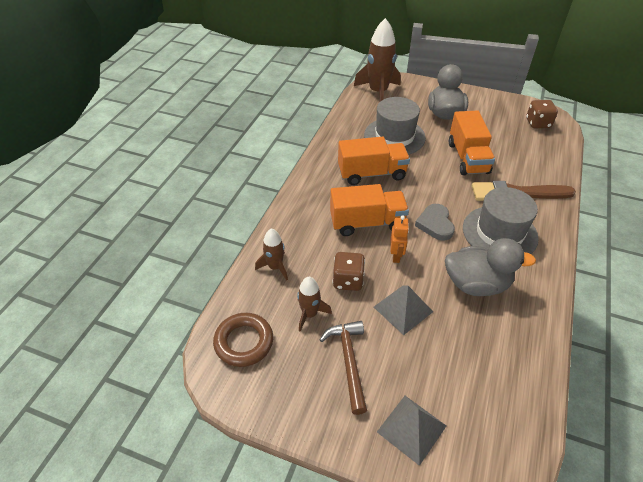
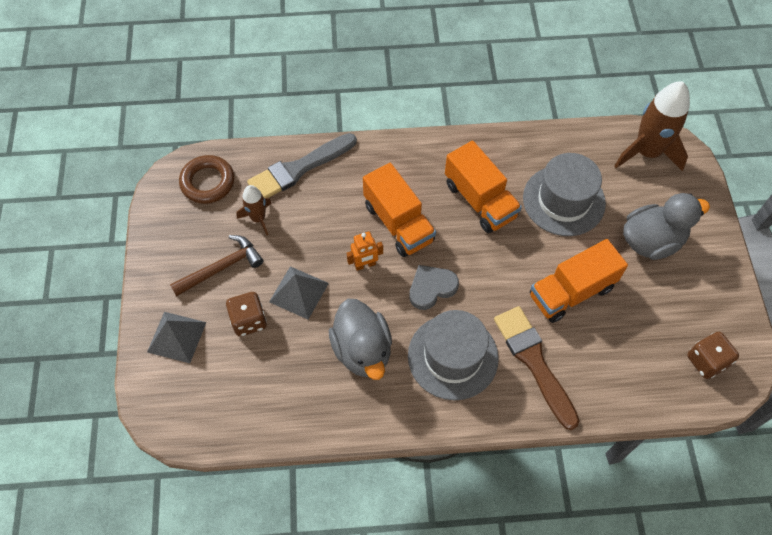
camera: 65 degrees right, 15 degrees up
(275, 267) = (299, 168): brown rocket -> grey brush
(348, 280) = (312, 234): brown dice -> brown dice (249, 320)

